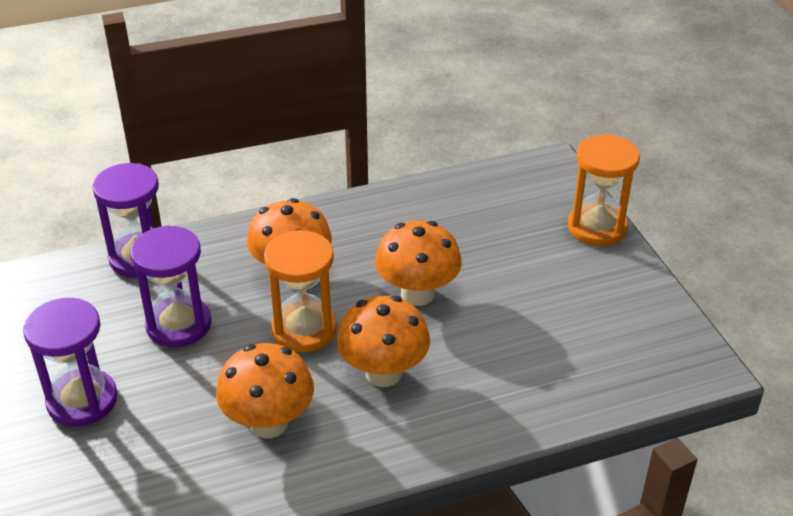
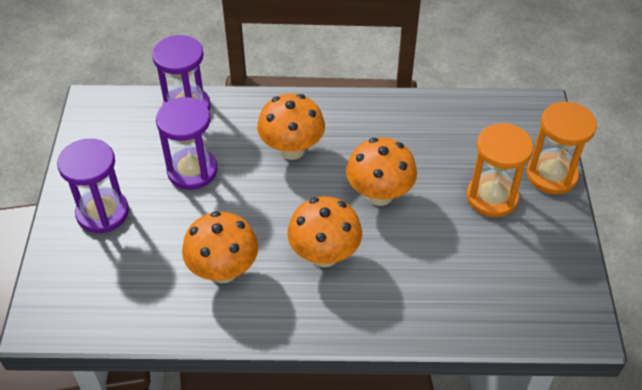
camera: 20 degrees right, 10 degrees up
(304, 329) = (281, 200): orange hourglass -> orange hourglass (492, 197)

